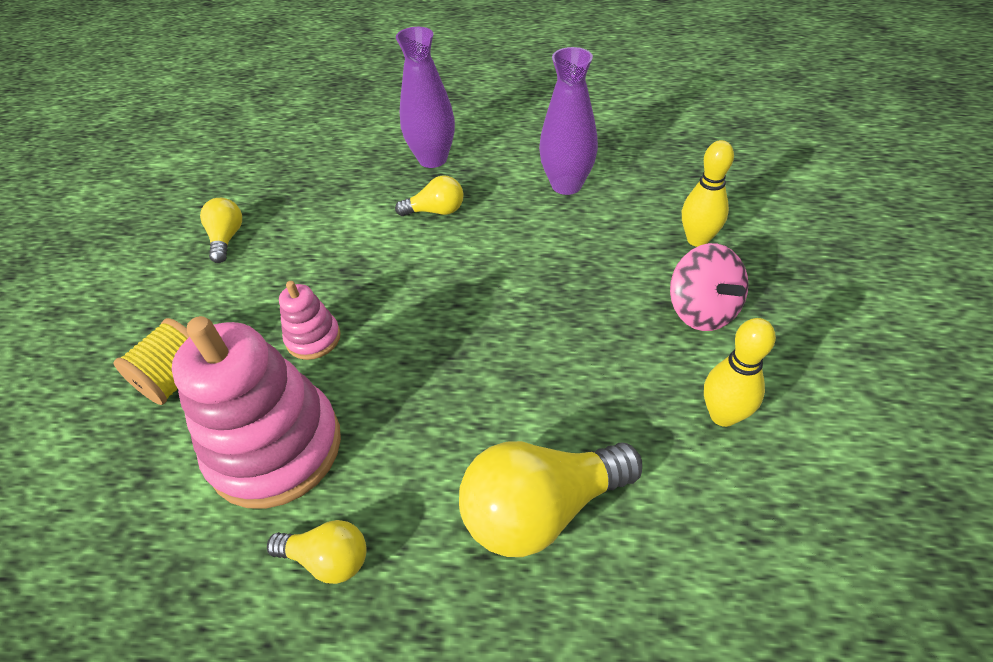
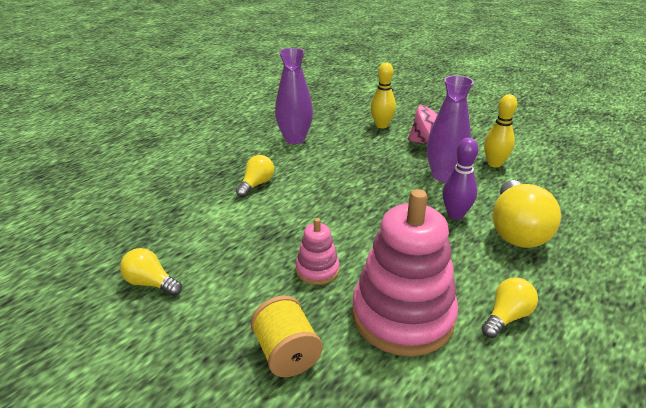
camera: 60 degrees left, 15 degrees down
(433, 159) = (203, 168): purple vase -> purple vase (443, 175)
(524, 419) = (455, 214): none -> purple bowling pin

